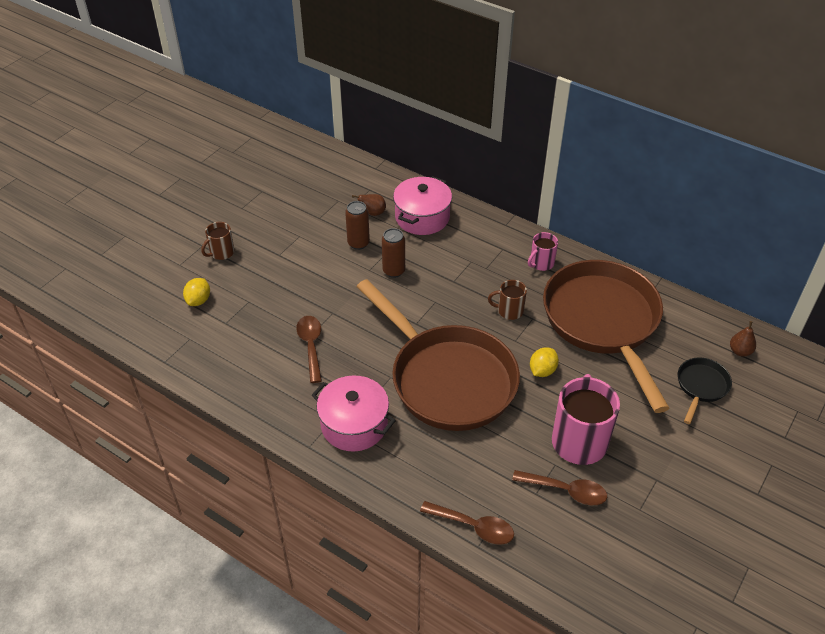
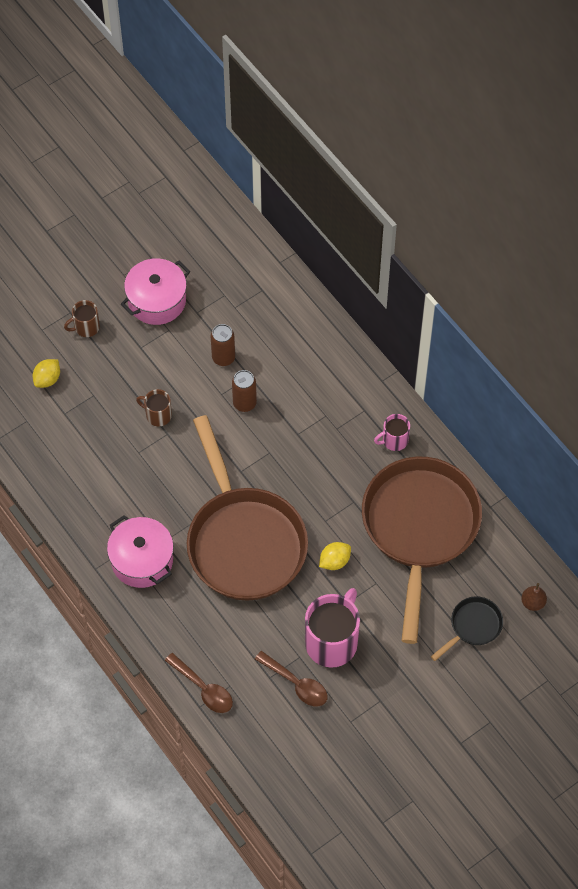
camera: 20 degrees right, 15 degrees up
(311, 346) = (133, 465): brown spoon -> none
(373, 213) = (253, 323): brown pear -> none
(422, 217) = (301, 344): pink pot -> pink pot (157, 300)
(509, 311) = (335, 486): brown mug -> brown mug (157, 415)

